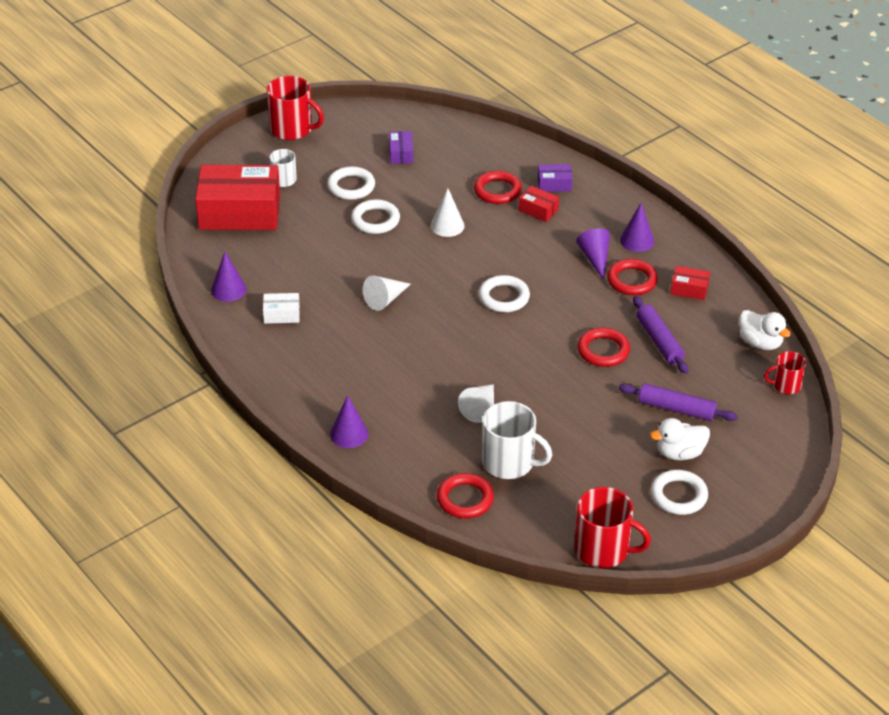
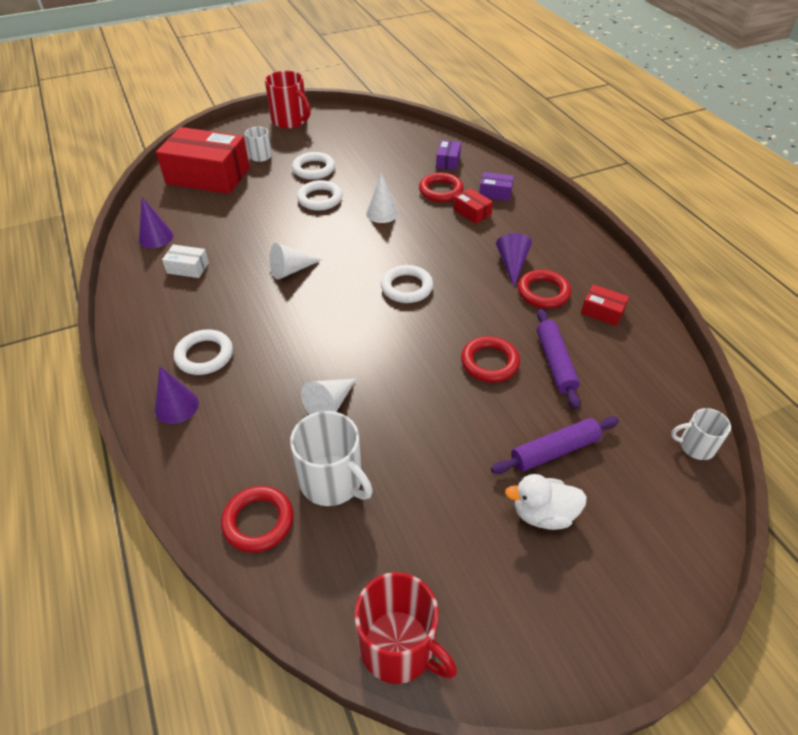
camera: 15 degrees right, 5 degrees up
(401, 154) = (369, 150): purple box -> purple box (448, 161)
(637, 240) = (559, 254): purple cone -> none
(676, 409) = (554, 451): purple rolling pin -> purple rolling pin turned 60 degrees counterclockwise
(679, 495) = (526, 580): white ring -> white ring (204, 355)
(760, 343) = (672, 386): white duck -> none
(785, 385) = (695, 446): red mug -> white mug

